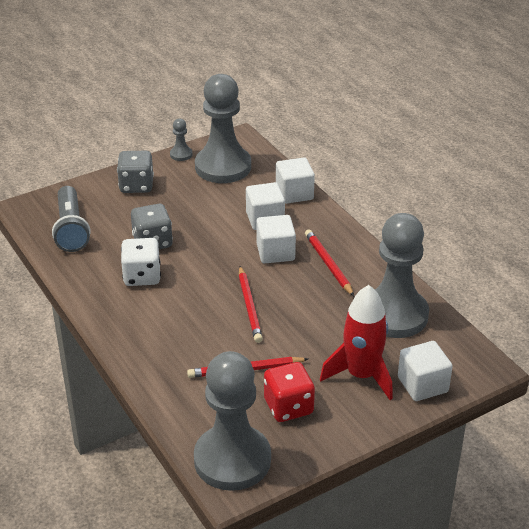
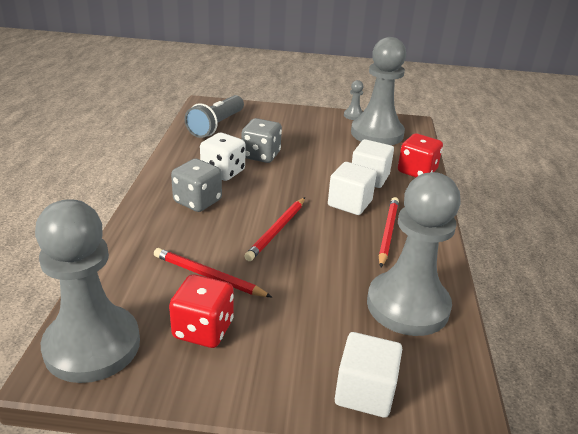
camera: 35 degrees right, 5 degrees down
(136, 185) = (296, 120): grey dice -> grey dice (197, 201)
(294, 193) = (417, 171): white cube -> red dice
(361, 375) = (308, 342): red rocket -> none

